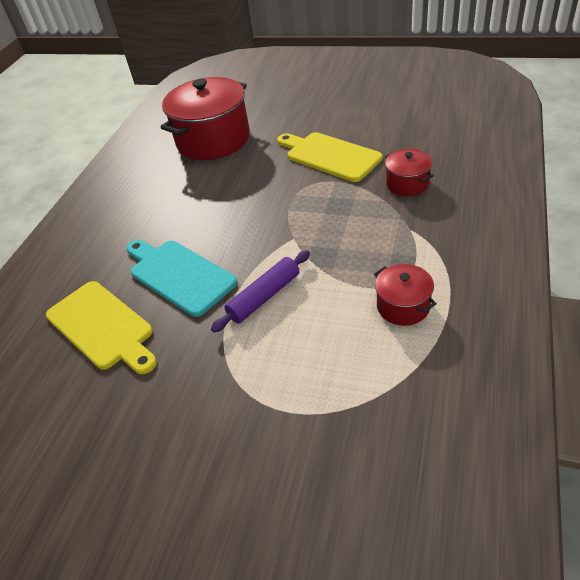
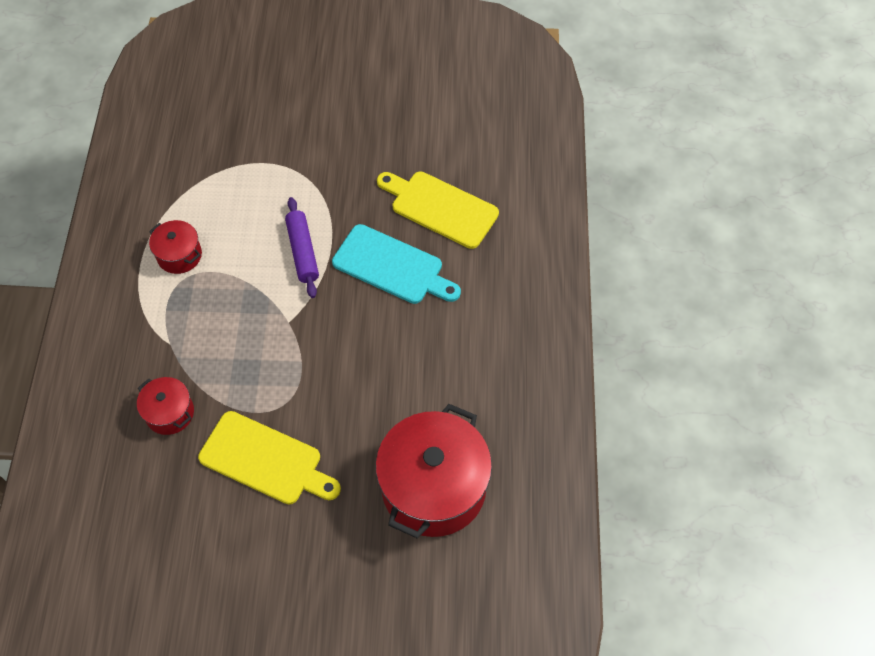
camera: 160 degrees right, 15 degrees up
(264, 297) = (302, 252): purple rolling pin -> purple rolling pin turned 45 degrees counterclockwise

